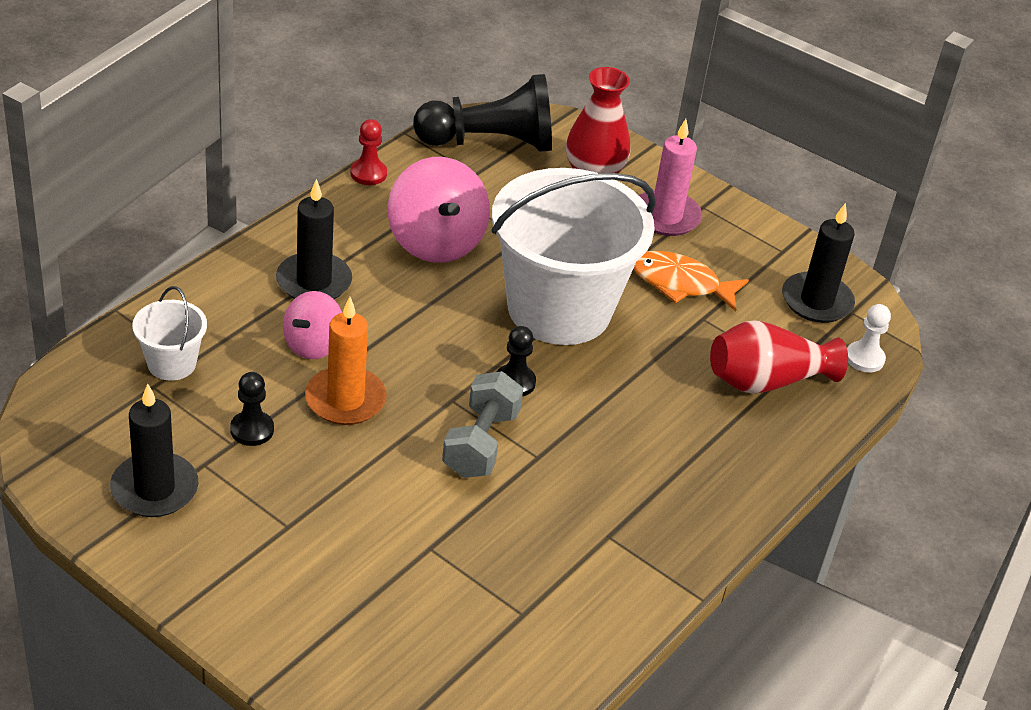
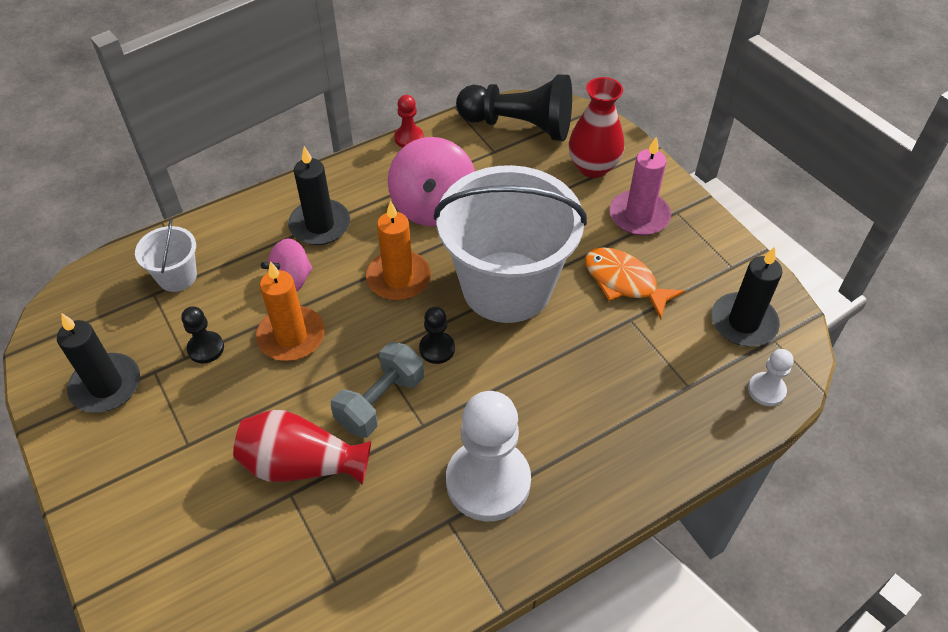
camera: 25 degrees right, 10 degrees up
(435, 321) = (398, 278): none -> orange candle
(631, 493) = (488, 481): none -> white pawn
(766, 381) = (662, 394): red vase -> red vase (301, 464)

